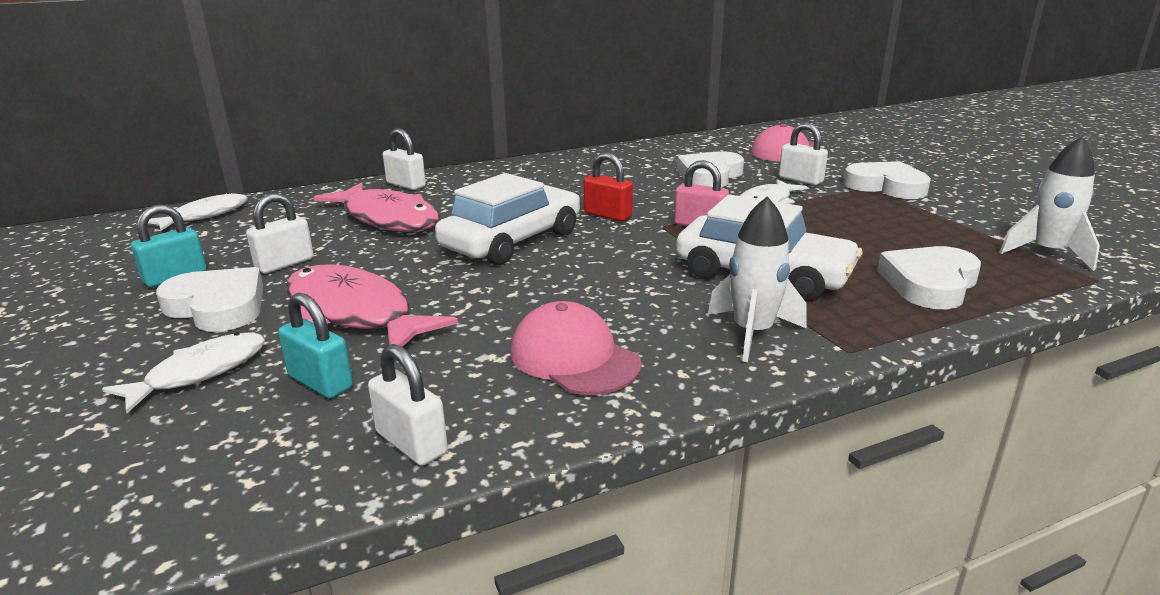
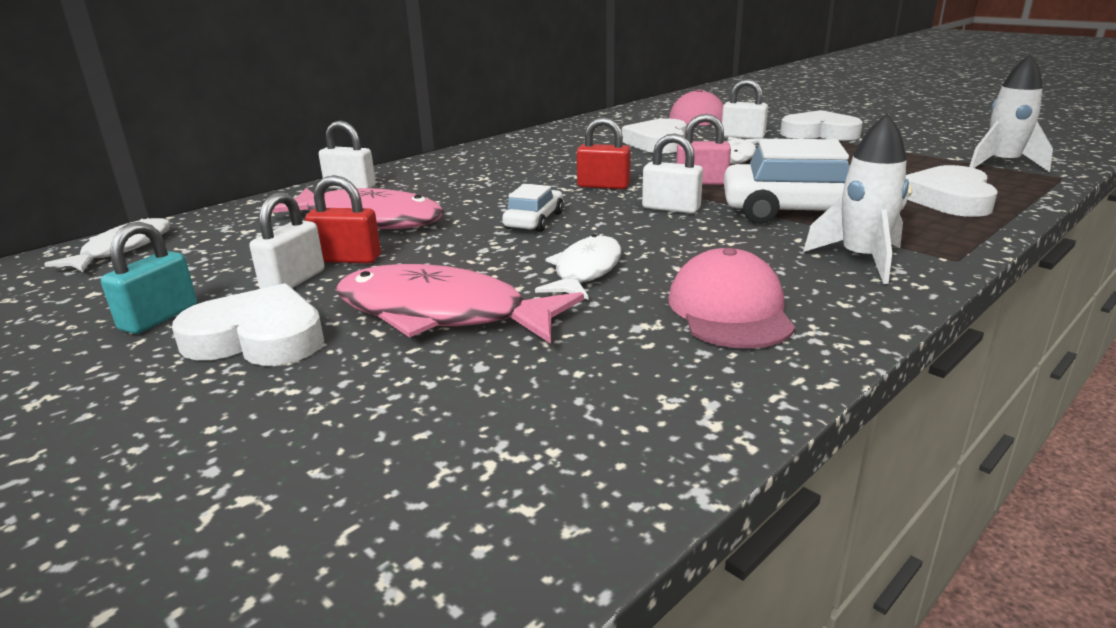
camera: 20 degrees left, 0 degrees up
(200, 372) = (319, 410): white fish -> white fish (585, 271)
(320, 382) = (486, 388): turquoise padlock -> none
(339, 251) = (347, 259): none -> red padlock
(411, 443) = (666, 422): white padlock -> white padlock (671, 208)
(512, 241) = (534, 220): white car -> white car, size x0.51
(574, 358) = (730, 310): pink cap -> pink cap turned 60 degrees clockwise

